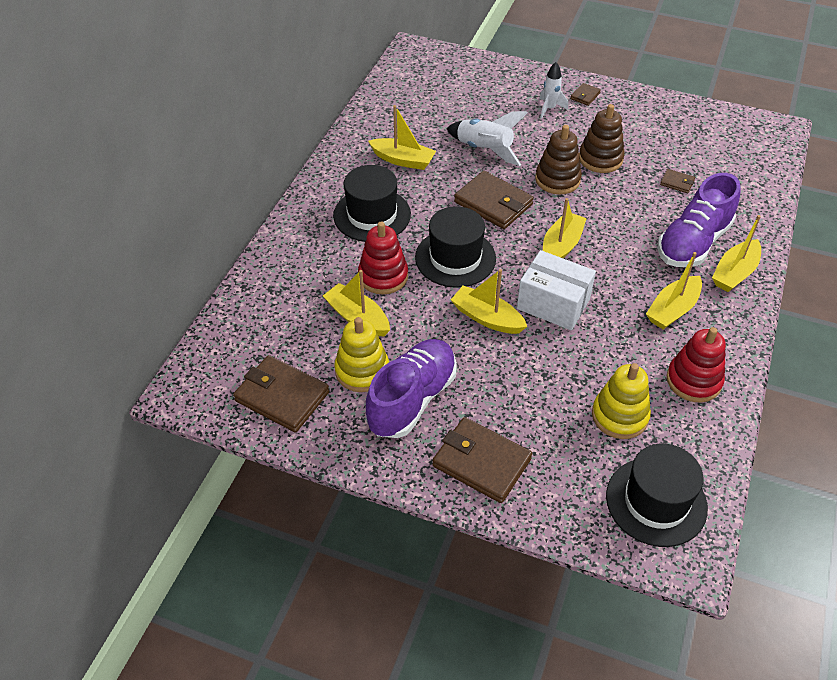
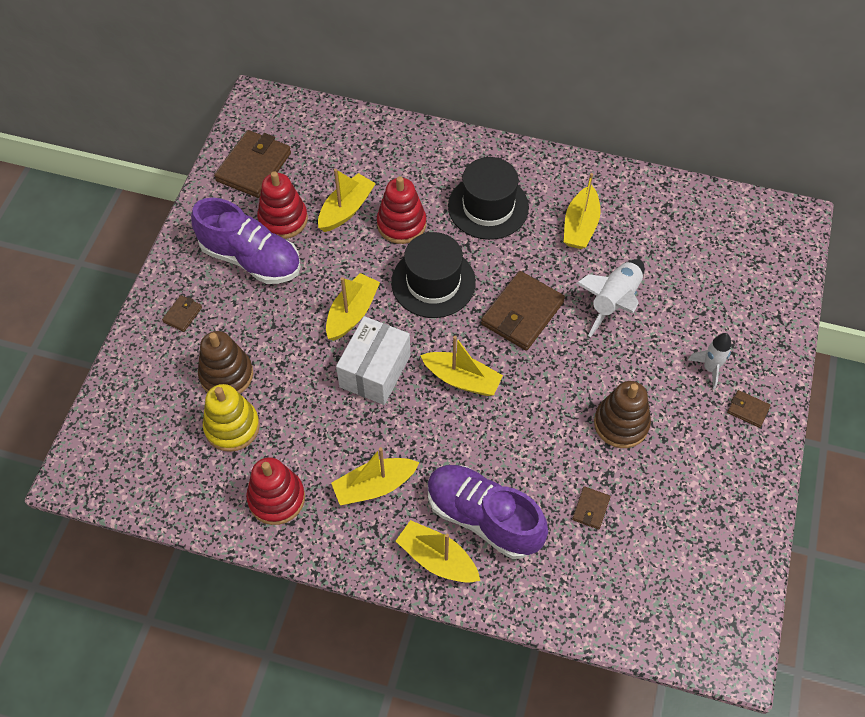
camera: 85 degrees right, 10 degrees up
(362, 371) = (283, 219): yellow stacking toy -> red stacking toy
(481, 462) = (182, 314): brown wallet -> brown wallet, size x0.47
(557, 179) = (573, 376): brown stacking toy -> brown stacking toy (226, 375)
(656, 501) = (136, 452): black hat -> none
(672, 310) = (374, 486): yellow boat -> yellow boat turned 60 degrees counterclockwise

